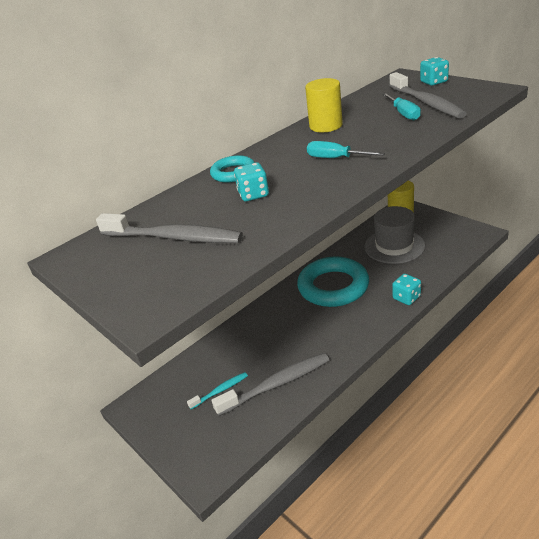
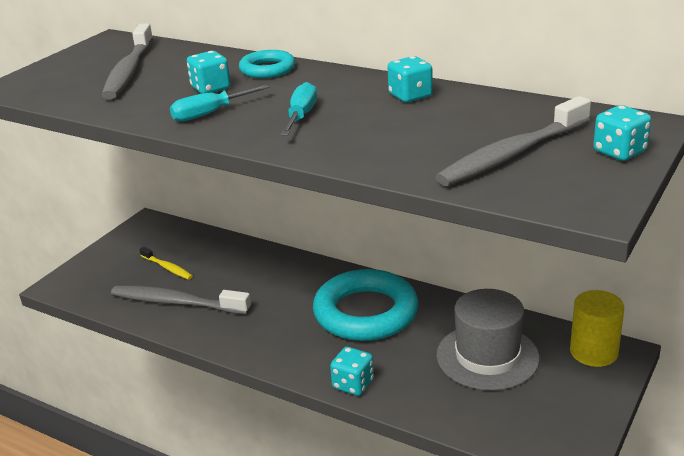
camera: 70 degrees right, 5 degrees down
(220, 391) = (167, 268): turquoise toothbrush -> yellow toothbrush
(276, 384) = (176, 302): grey toothbrush -> grey toothbrush turned 150 degrees clockwise
(326, 126) = (410, 96): yellow cylinder -> turquoise dice
(403, 114) = (461, 141): turquoise screwdriver -> turquoise screwdriver (210, 113)

